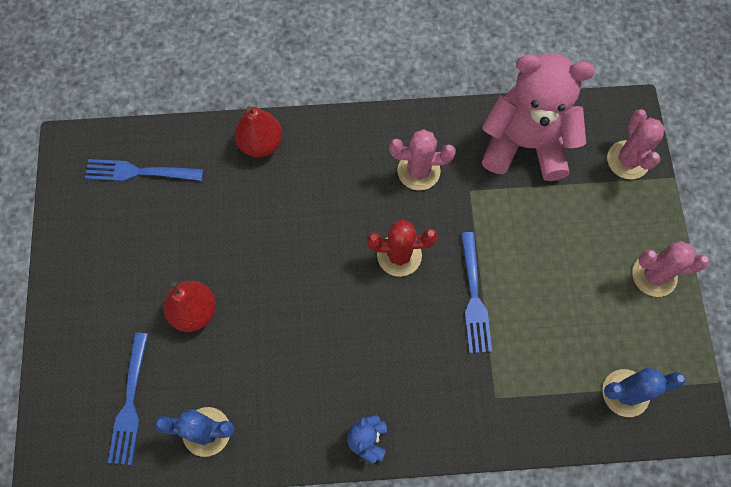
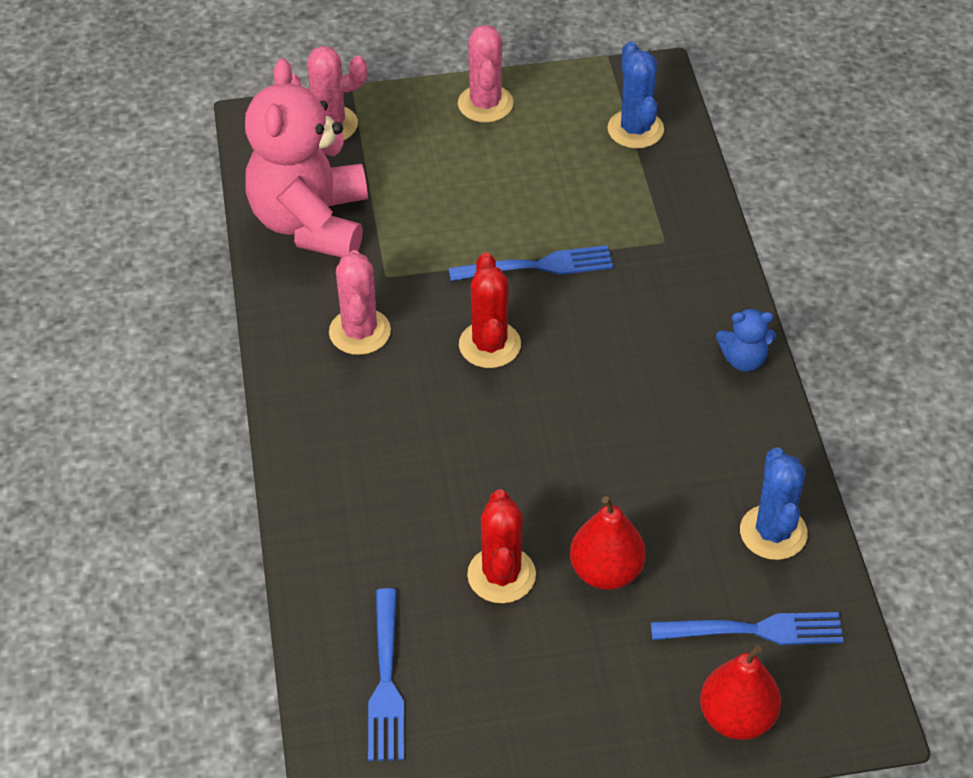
camera: 95 degrees left, 20 degrees down
(203, 245) = (501, 575): none -> red cactus
(261, 143) = (325, 523): red pear -> red pear (737, 718)

